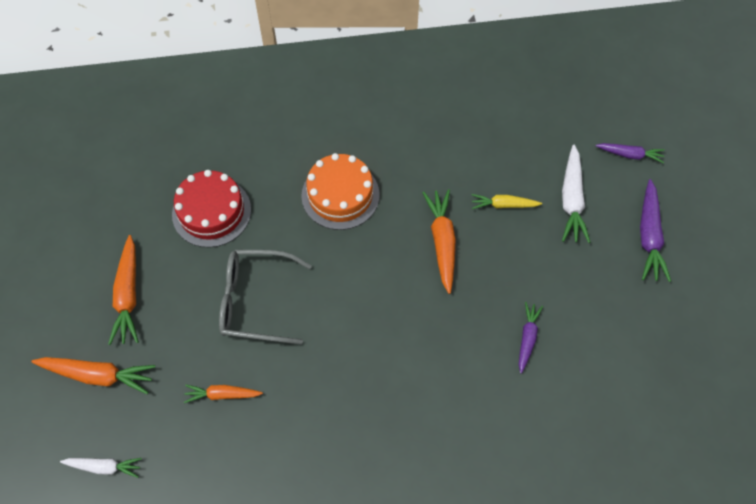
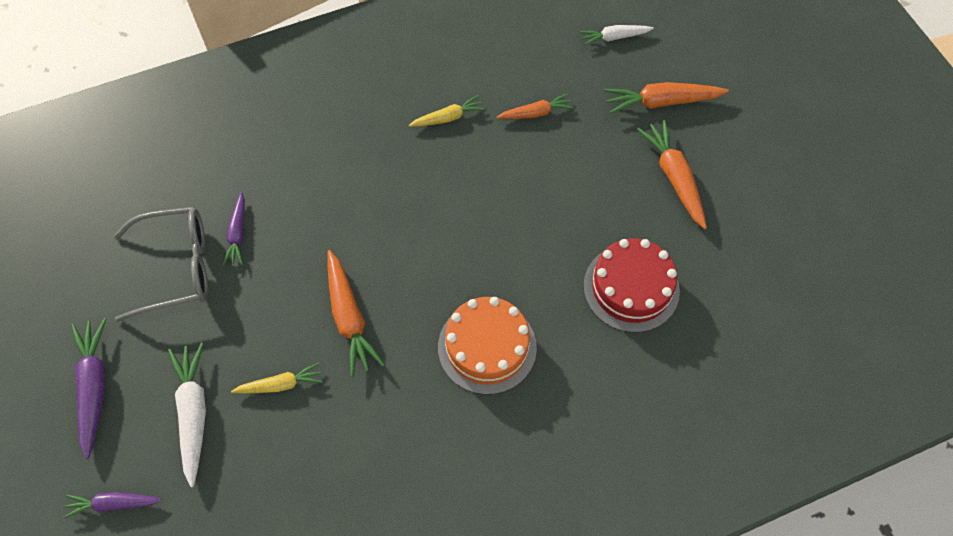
camera: 165 degrees right, 0 degrees up
(255, 301) = (539, 203): grey glasses -> grey glasses (176, 268)
(308, 412) = (448, 118): none -> yellow carrot

